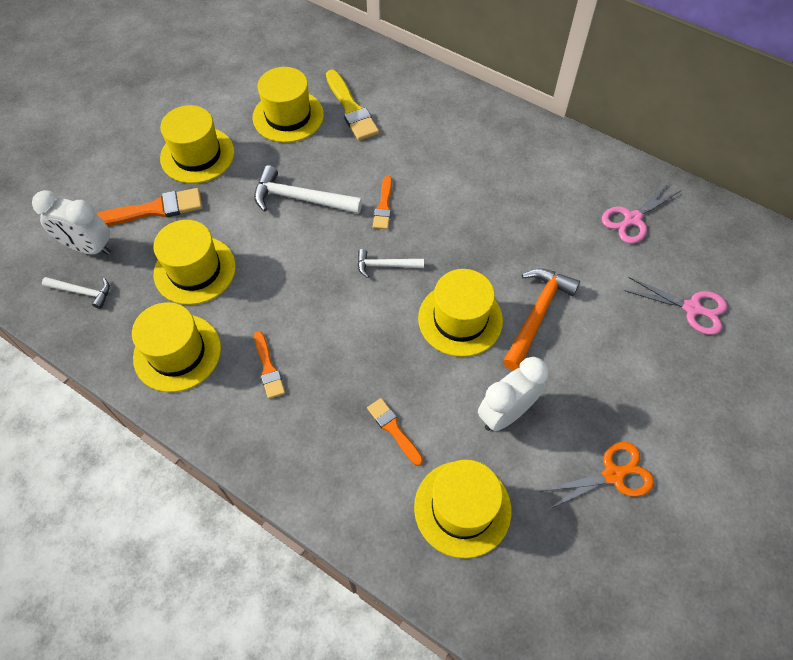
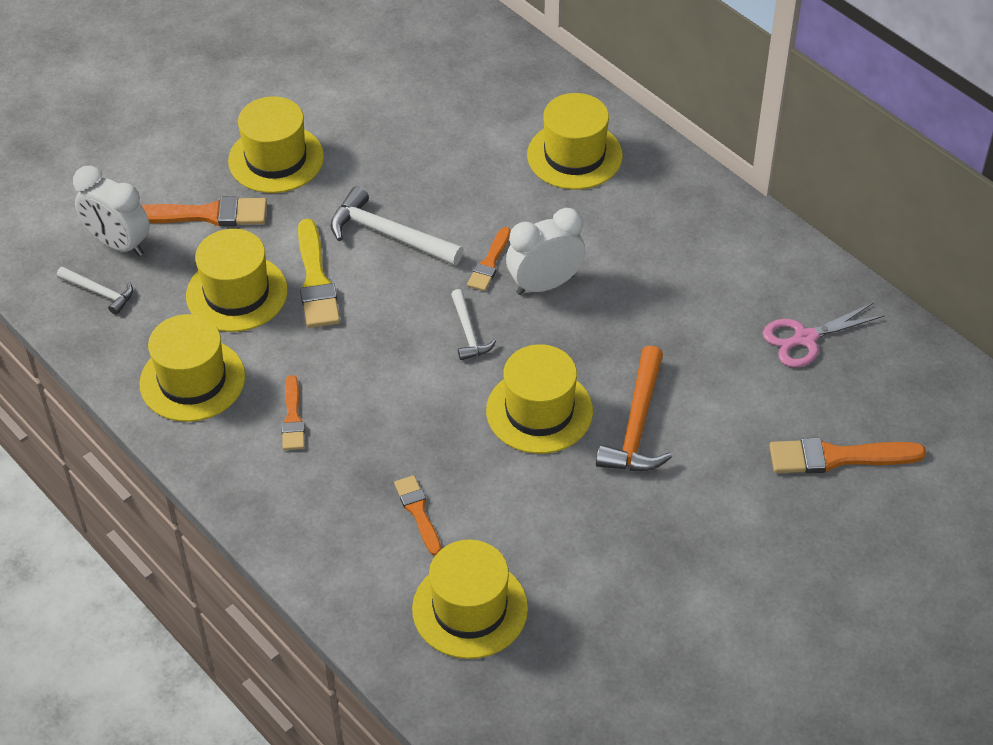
camera: 15 degrees right, 10 degrees down
(288, 116) = (403, 131): yellow hat -> yellow hat (574, 155)
(351, 109) = (487, 136): yellow brush -> yellow brush (316, 280)
(385, 265) = (468, 332): white hammer -> white hammer turned 120 degrees counterclockwise
(506, 413) = (557, 523): white clock -> white clock (545, 284)
(537, 315) = (637, 425): orange hammer -> orange hammer turned 150 degrees clockwise
(613, 475) = (661, 614): orange scissors -> none
(692, 308) = (838, 457): pink scissors -> orange brush

